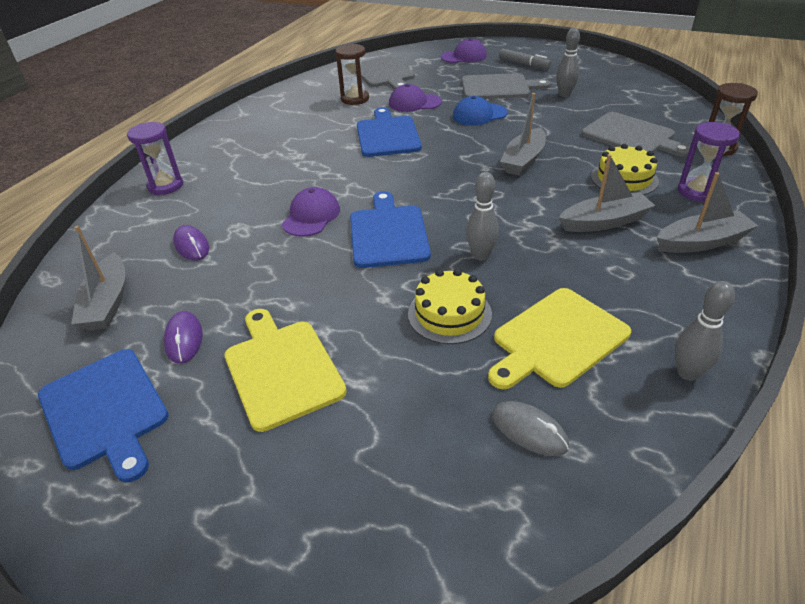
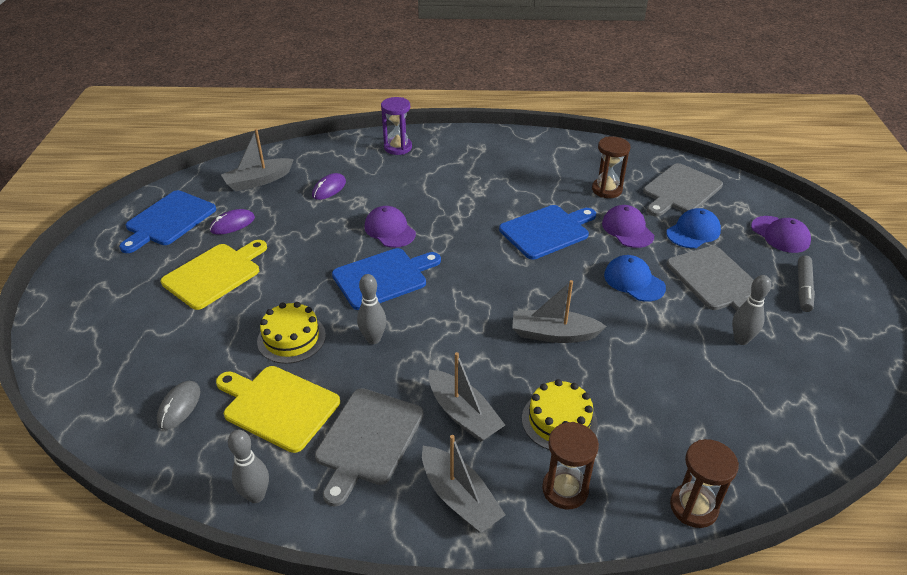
camera: 65 degrees right, 0 degrees up
(311, 216) = (390, 230): purple cap -> purple cap turned 120 degrees counterclockwise
(437, 81) = (693, 232): none -> blue cap
(631, 136) = (669, 416): grey cutting board -> grey cutting board (368, 440)
(697, 192) = (565, 489): purple hourglass -> brown hourglass

